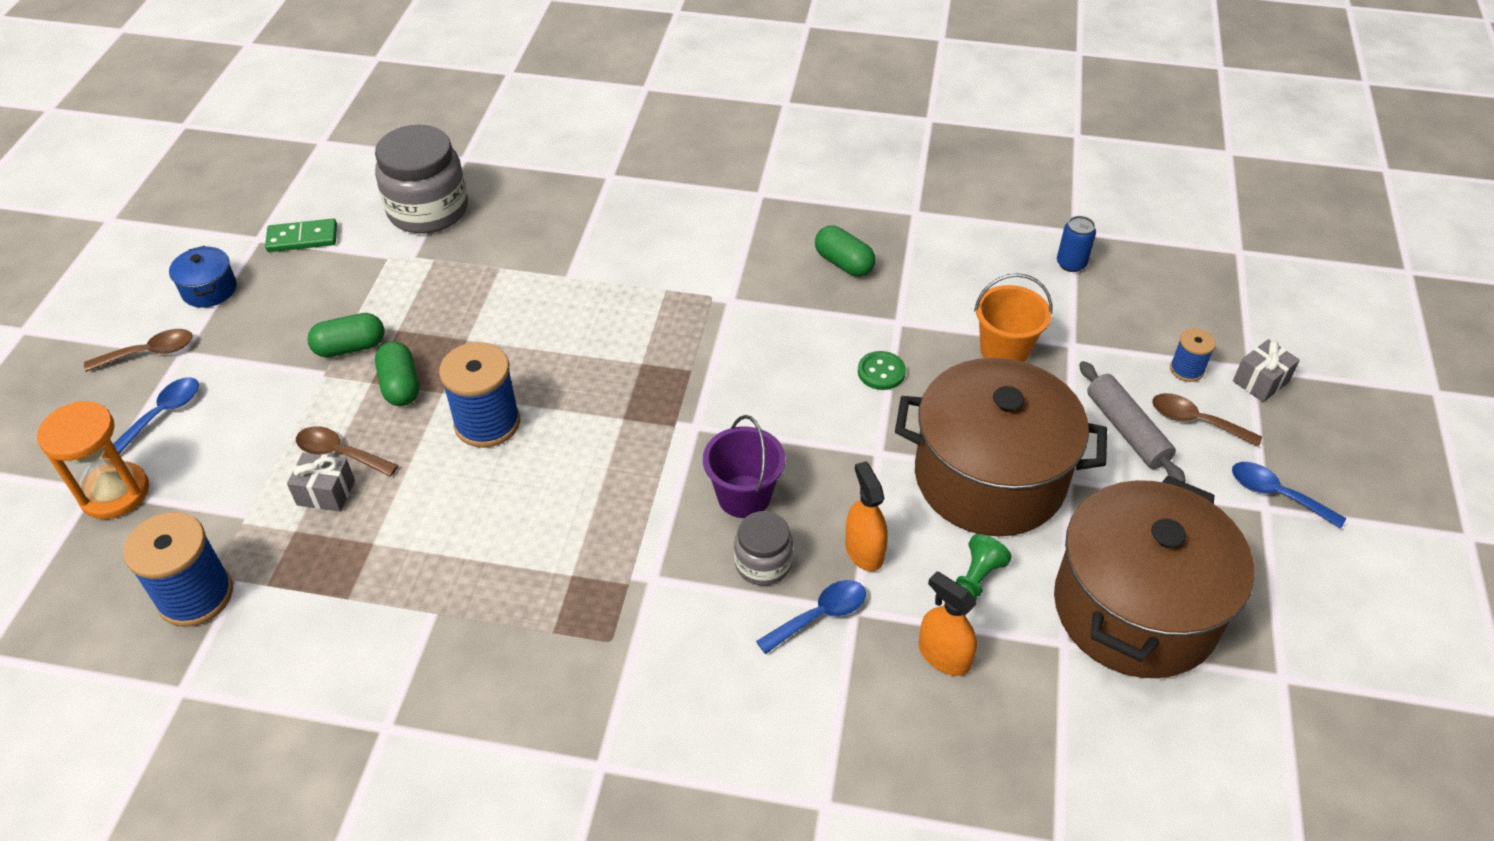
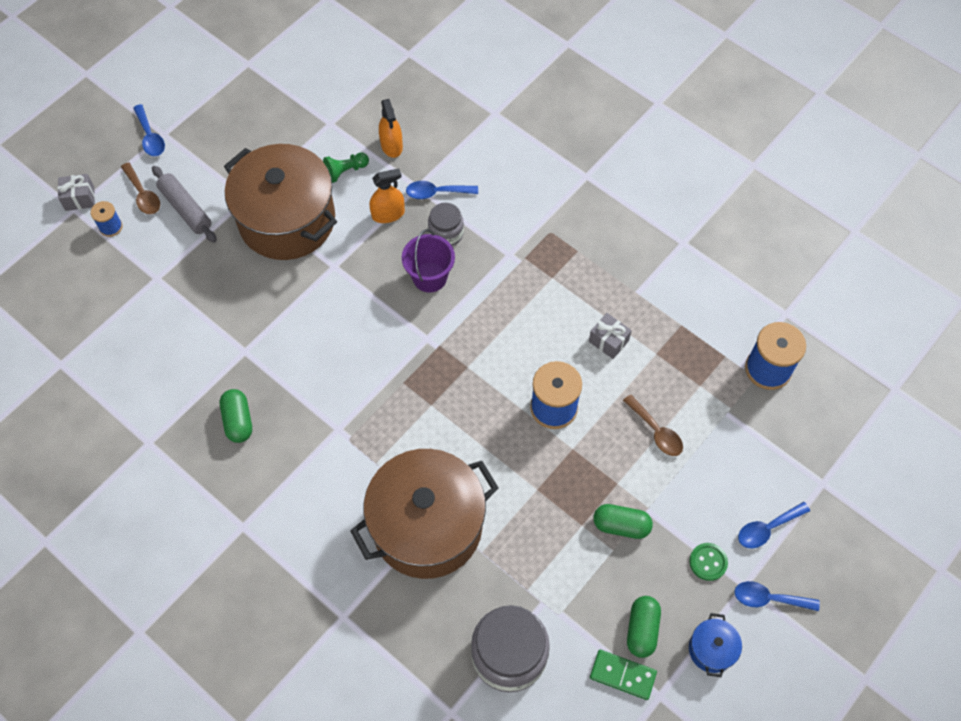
camera: 150 degrees left, 15 degrees up
(115, 493) = (808, 473): orange hourglass -> none
(149, 353) = (769, 598): brown spoon -> blue spoon
(326, 493) = (673, 404): grey gift -> grey gift (608, 341)
(400, 386) = (598, 469): green capsule -> green capsule (642, 629)
(864, 550) = (388, 214): orange spray bottle -> orange spray bottle turned 120 degrees counterclockwise
(881, 372) = (287, 319): green button -> green button (708, 562)
(1004, 351) = (200, 295): orange bucket -> none
(1071, 263) = (92, 338): blue can -> none
(1126, 430) = (186, 209): grey rolling pin -> grey rolling pin turned 45 degrees counterclockwise
(1135, 609) = (281, 121): brown pot -> brown pot (427, 526)

